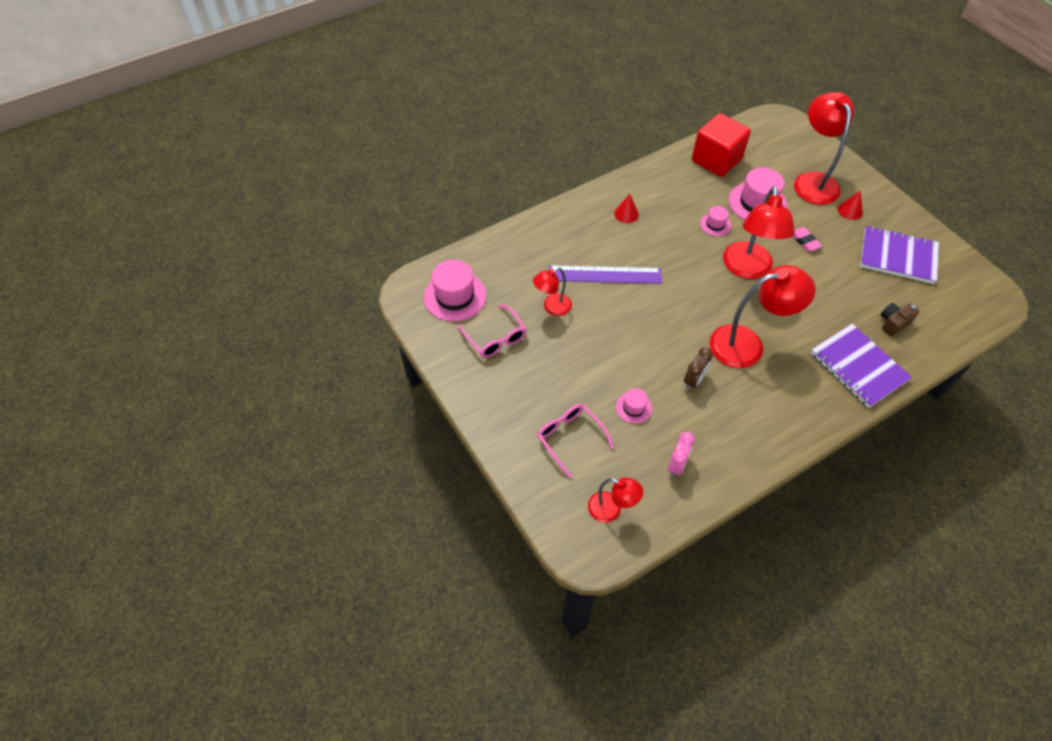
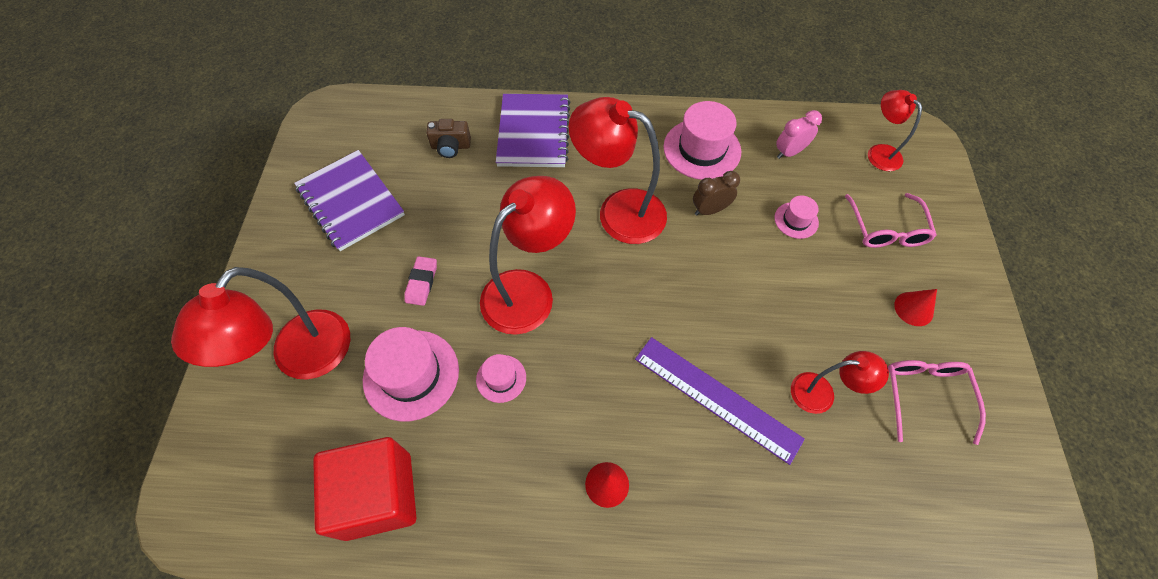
camera: 145 degrees left, 5 degrees up
(455, 296) = (963, 502): pink hat -> pink hat (702, 149)
(850, 210) = (319, 286): red cone -> red cone (913, 309)

